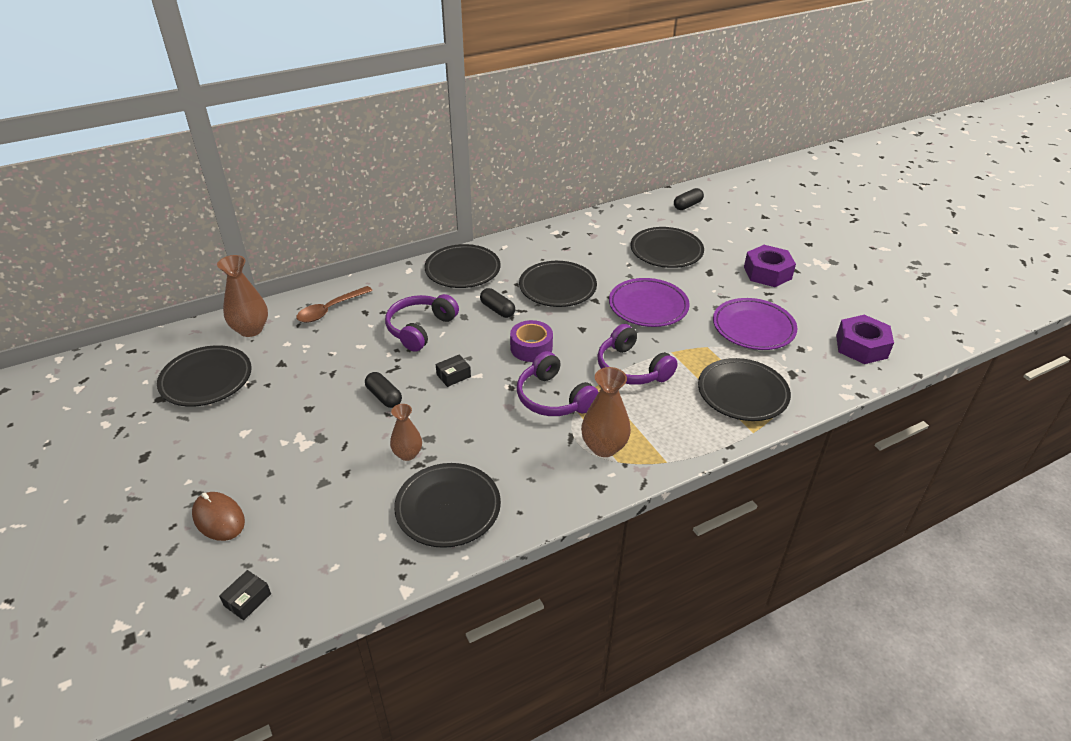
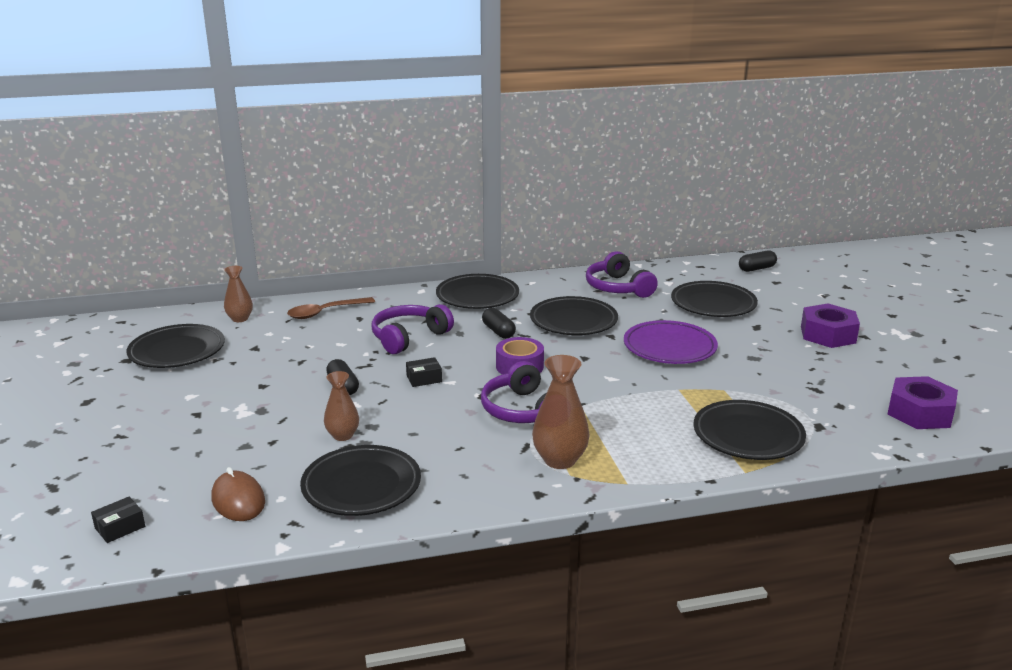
camera: 15 degrees right, 15 degrees down
(219, 518) = (129, 459): brown mouse -> brown mouse (238, 500)
(251, 329) = (240, 319): brown vase -> brown vase, size x0.64
(631, 368) = (624, 397): purple headphones -> purple headphones (618, 288)
(753, 328) = (788, 380): purple plate -> none

